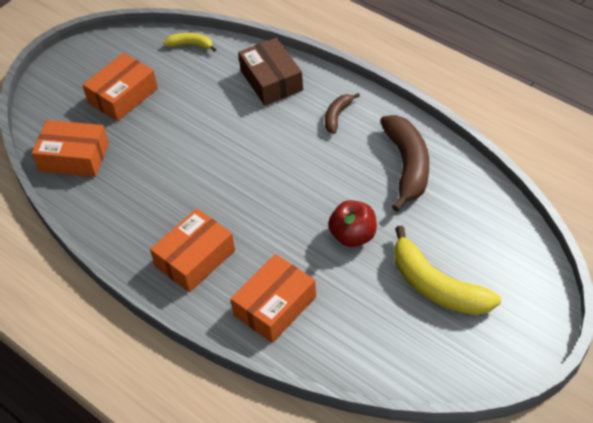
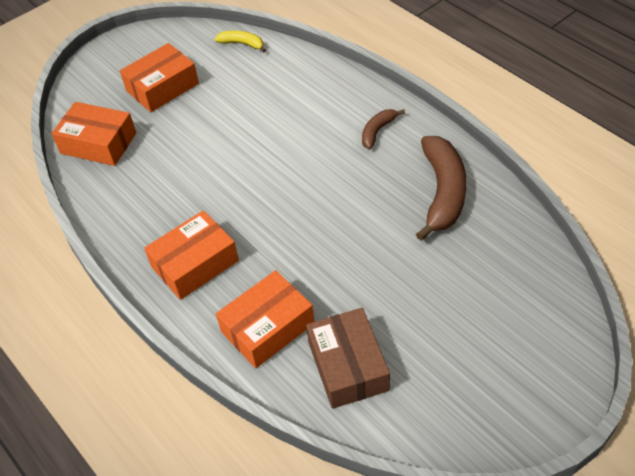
camera: 10 degrees right, 0 degrees up
(271, 80) = (316, 87): brown box -> brown box (348, 366)
(353, 236) = (368, 261): red apple -> none
(437, 286) = (451, 329): yellow banana -> none

